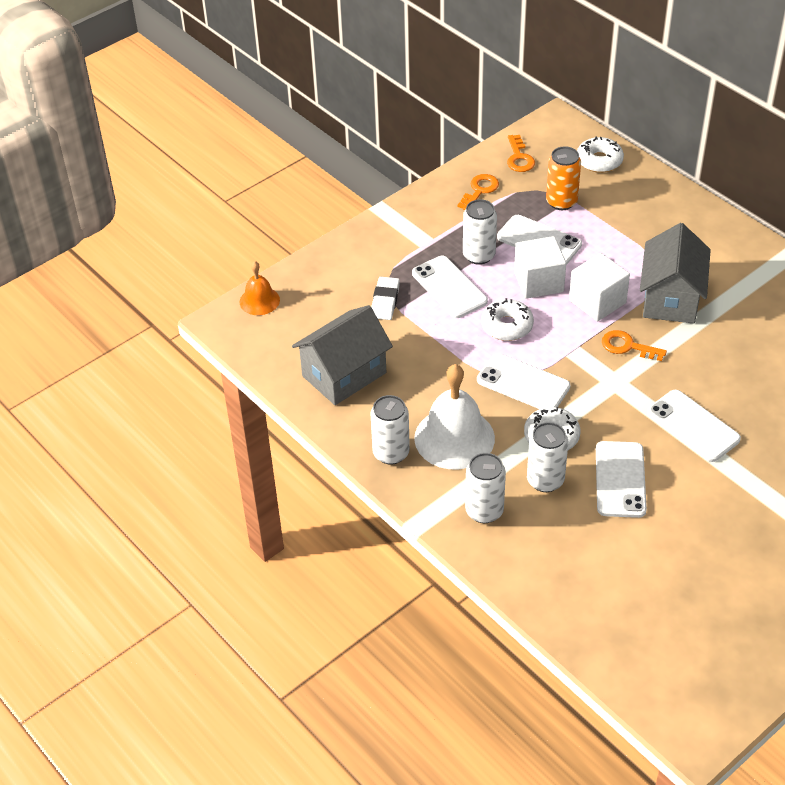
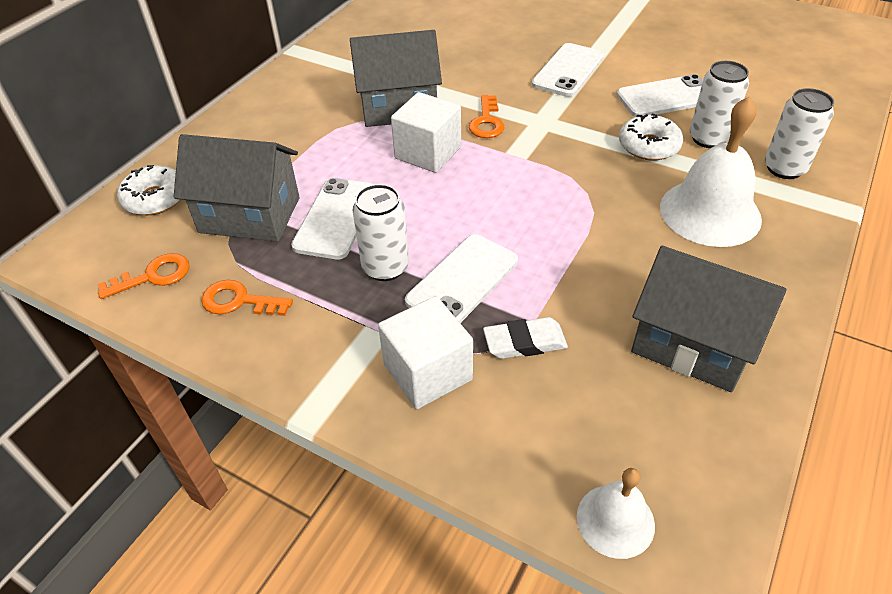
camera: 110 degrees left, 0 degrees up
(259, 301) = (615, 520): orange bell -> white bell
(391, 453) = (778, 258): white can -> none
(507, 326) = (506, 212): white donut -> none
(523, 383) = (589, 180): white phone -> none
(538, 282) = (415, 203): white cube -> white cube (427, 372)
(561, 202) = (250, 215): orange can -> grey house

